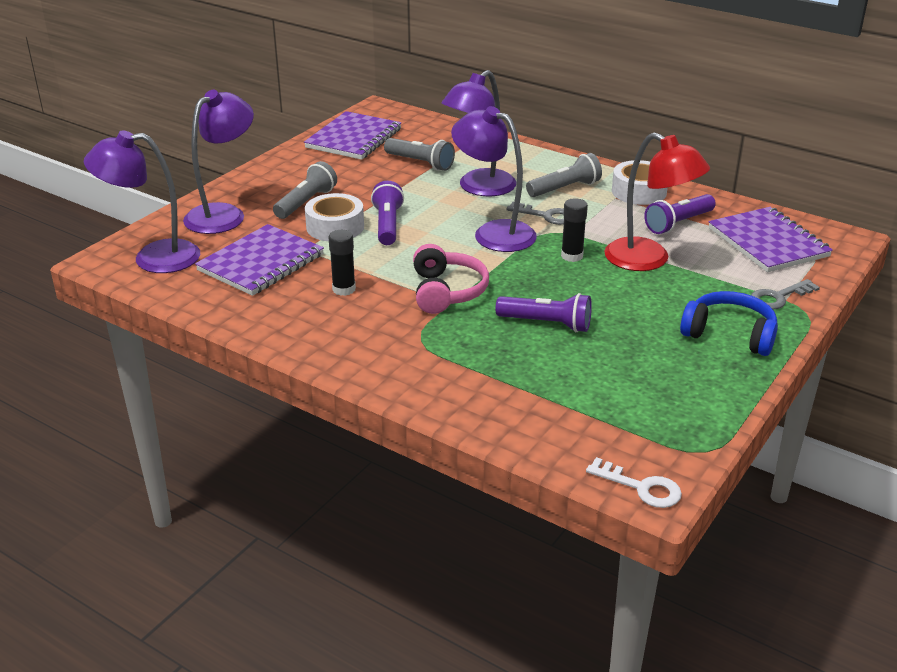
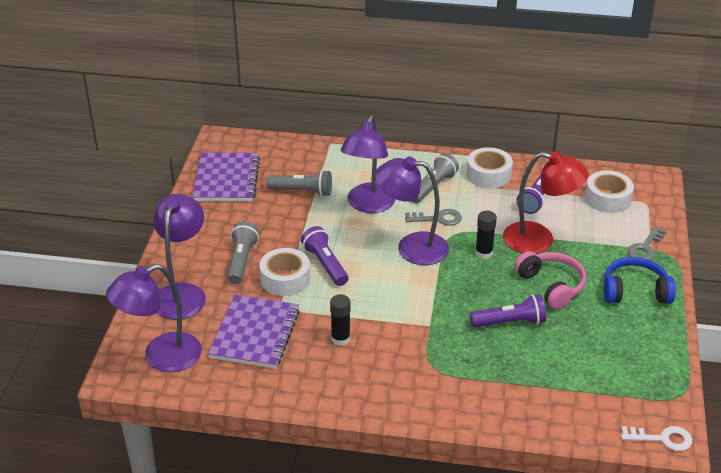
camera: 25 degrees left, 5 degrees up
(447, 291) = (419, 316): pink headphones -> pink headphones (551, 286)
(768, 242) = (608, 198): purple notebook -> white tape

